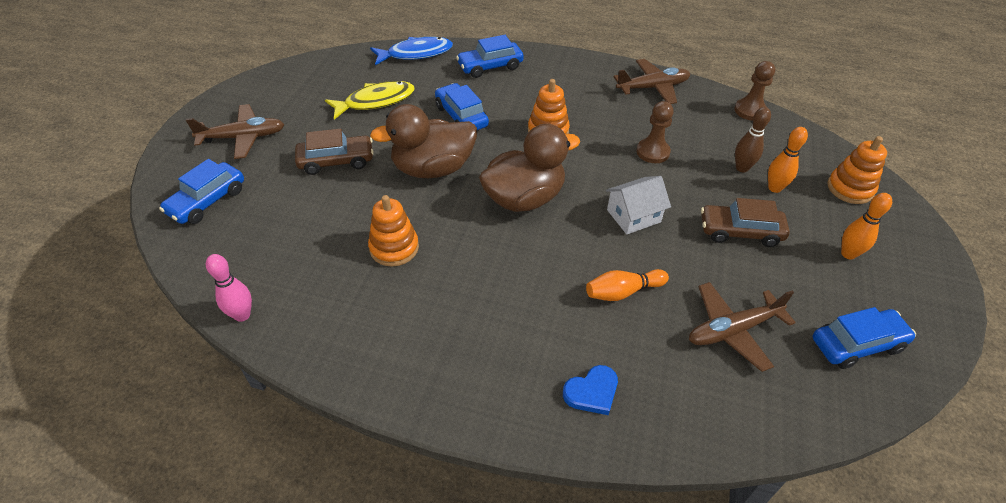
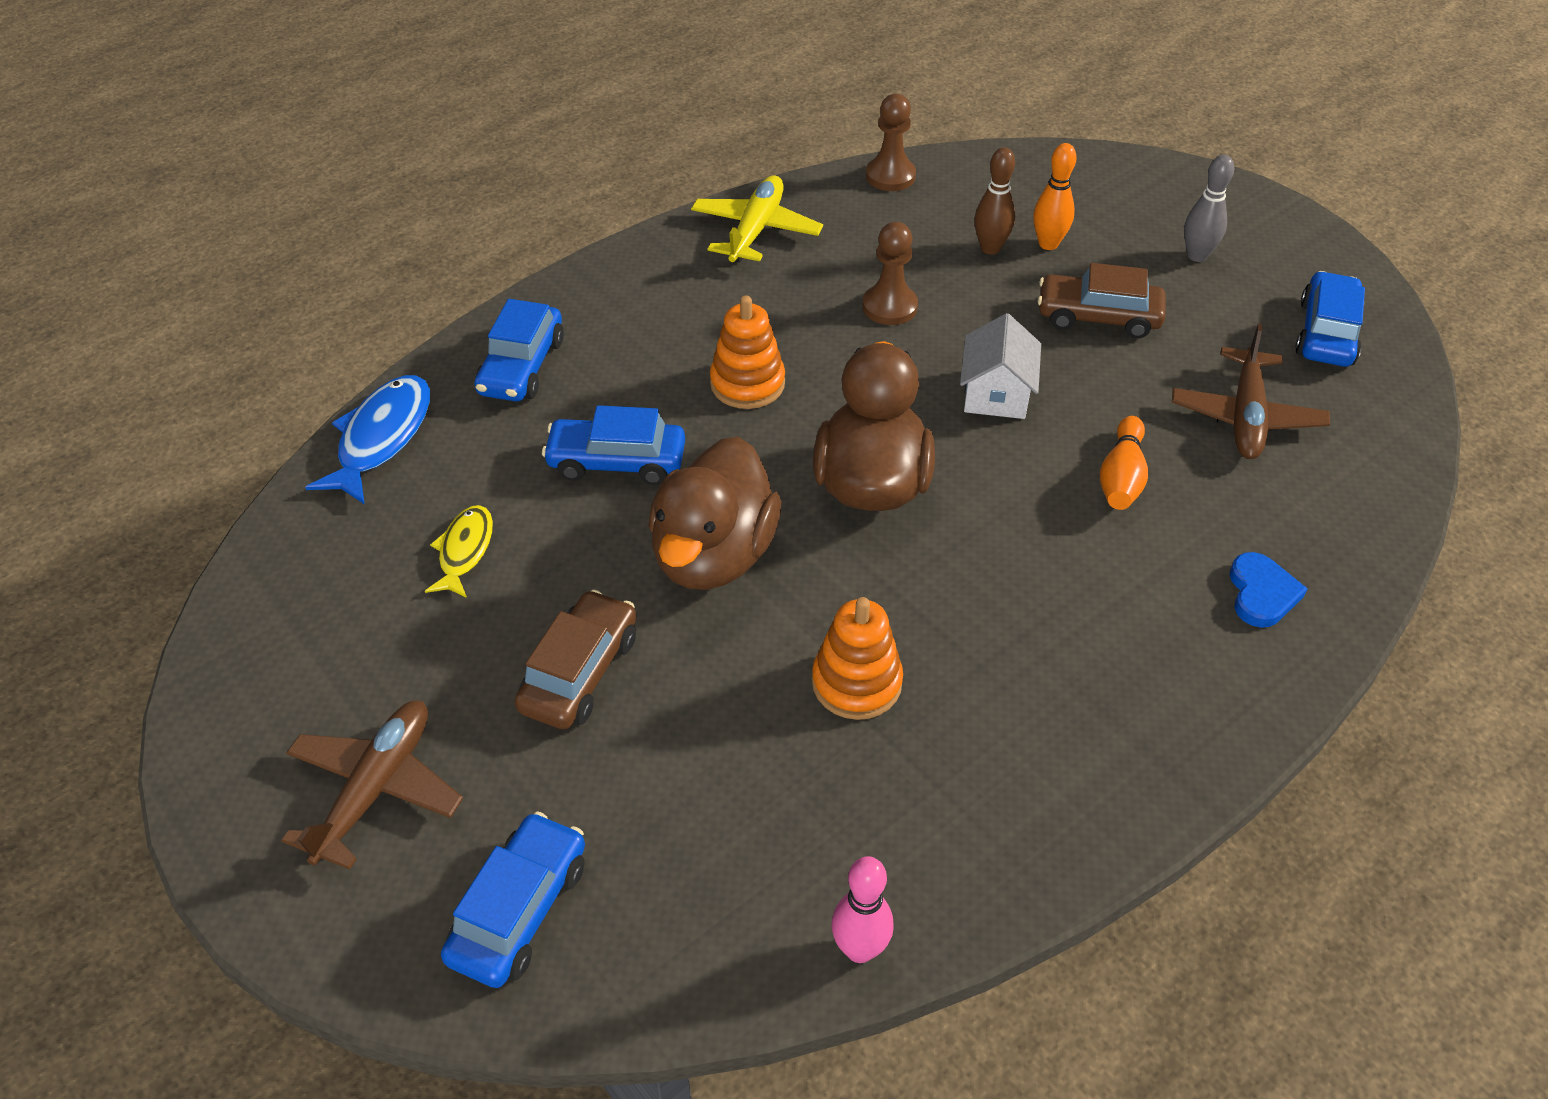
camera: 55 degrees left, 0 degrees up
(207, 201) = (519, 910): blue car -> blue car turned 135 degrees counterclockwise
(375, 101) = (464, 551): yellow fish -> yellow fish, size x0.63
(653, 87) = (756, 230): brown plane -> yellow plane
(740, 232) = (1098, 317): brown car -> brown car turned 60 degrees clockwise
(848, 254) = (1197, 256): orange bowling pin -> grey bowling pin
(850, 188) = (1098, 188): orange stacking toy -> none

